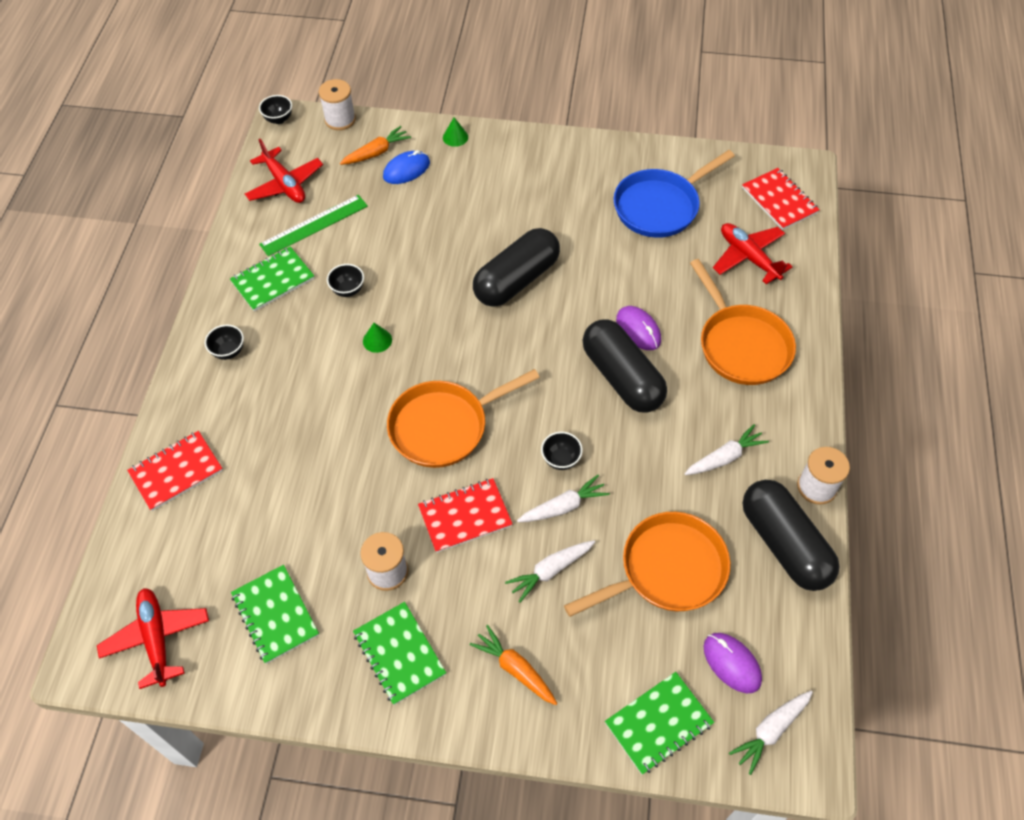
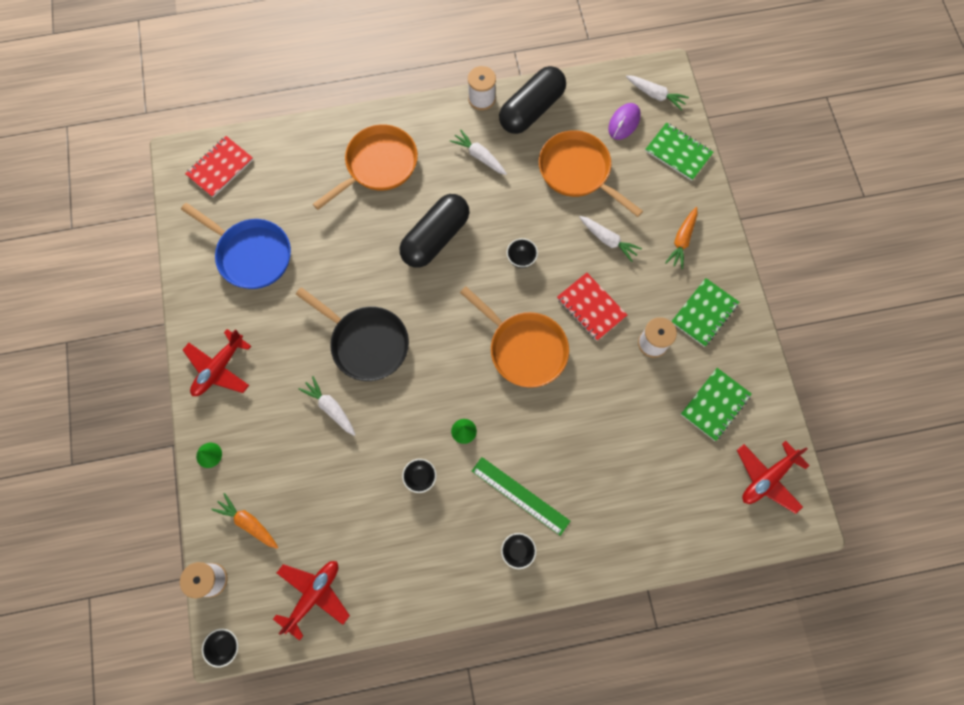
camera: 110 degrees left, 15 degrees up
(176, 472) = (641, 535): red notebook -> none
(273, 280) = (431, 549): green notebook -> none
(314, 225) = (356, 542): green ruler -> green ruler (520, 495)
(406, 170) = (264, 484): blue mouse -> none
(516, 280) = (366, 343): black capsule -> black pan
(563, 506) = (557, 246): white carrot -> white carrot (330, 408)
(638, 330) = (387, 238): purple mouse -> none
(748, 257) = (289, 178): red plane -> red plane (219, 368)

